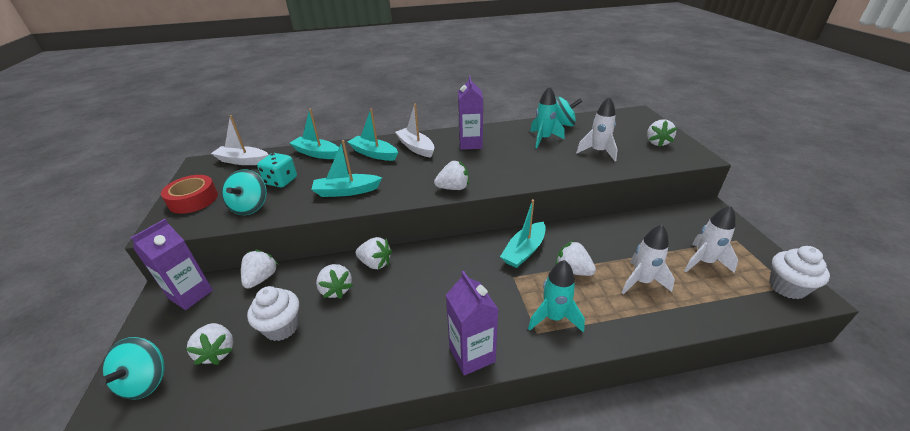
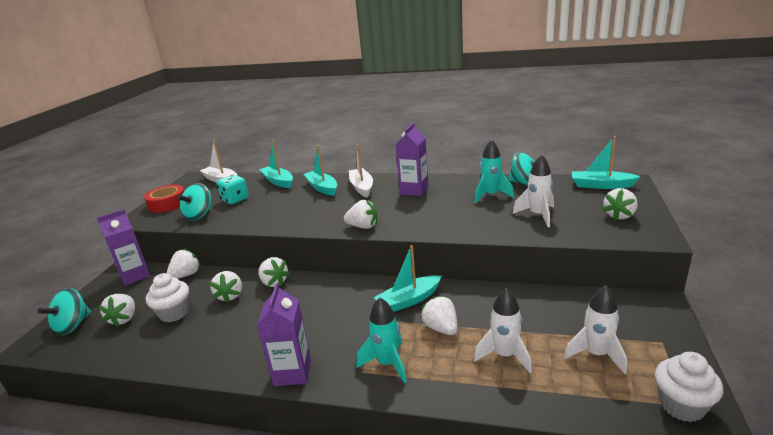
camera: 25 degrees right, 10 degrees down
(346, 191) = (275, 215): turquoise boat -> turquoise boat (601, 185)

